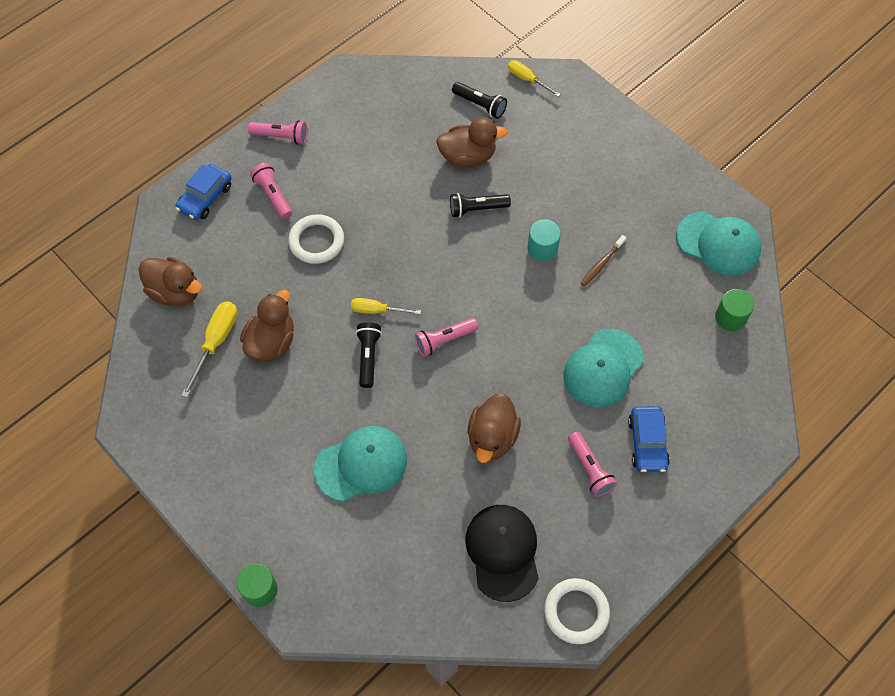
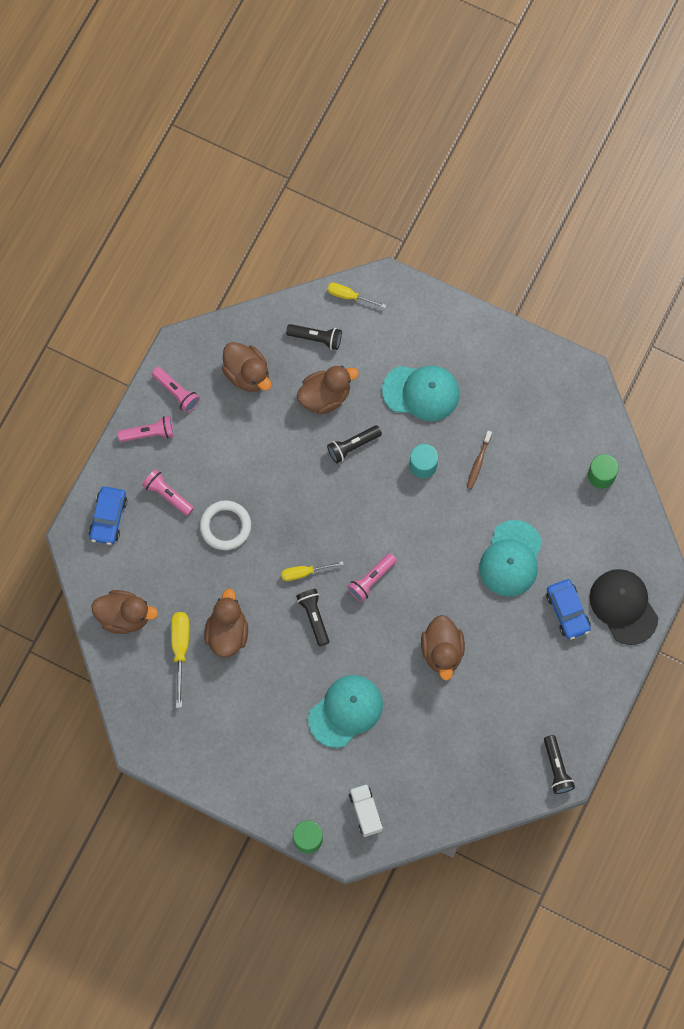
camera: 20 degrees left, 10 degrees up
(337, 583) = (365, 812): none -> white truck
(399, 115) = (247, 374): none -> brown duck
(503, 552) = (484, 742): black cap -> black cap (623, 606)
(576, 612) = (556, 768): white ring -> black flashlight
(589, 469) = (529, 649): pink flashlight -> pink flashlight (176, 392)
(718, 243) = (571, 408): turquoise cap -> turquoise cap (421, 392)

